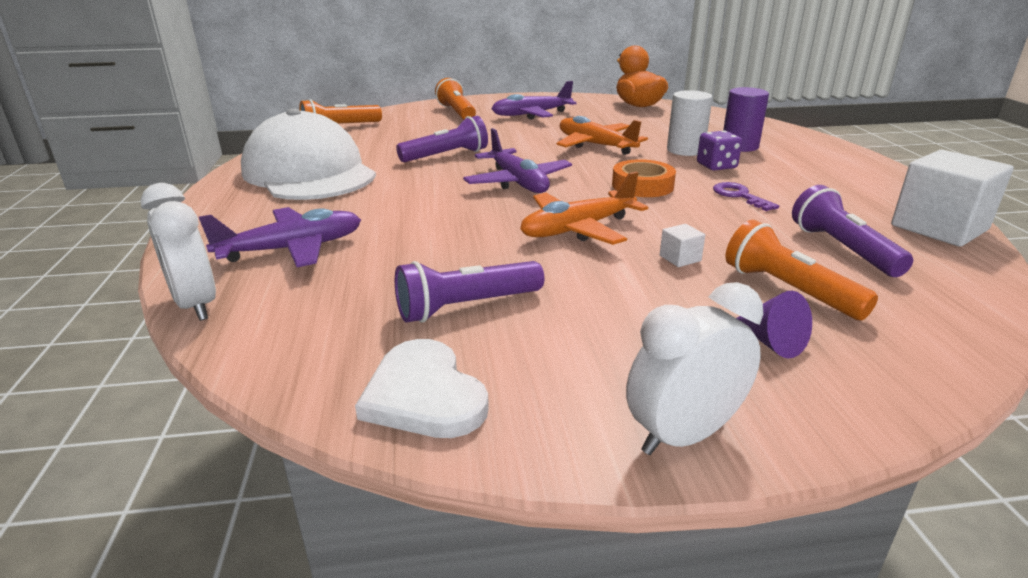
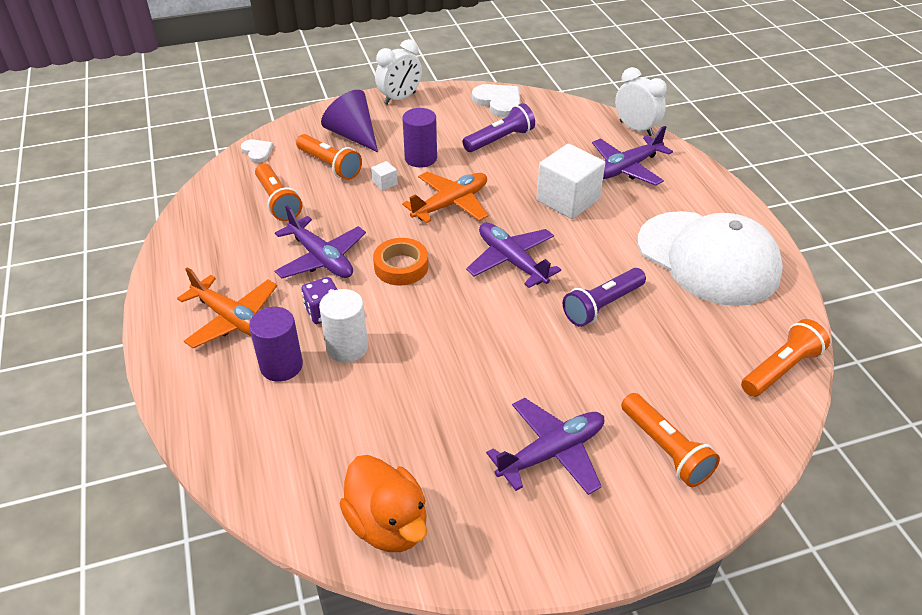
camera: 170 degrees right, 15 degrees up
(595, 145) = (448, 350): orange plane -> orange plane (232, 320)
(622, 288) = (421, 158): none -> purple cylinder
(739, 196) = (321, 258): purple key -> purple plane
(771, 342) = (353, 135): purple cone -> purple cone, size x1.76
(842, 249) = (278, 201): purple flashlight -> orange flashlight
(939, 227) = (192, 231): white cube -> white cube (568, 200)
(958, 325) = (257, 152): none -> white heart

